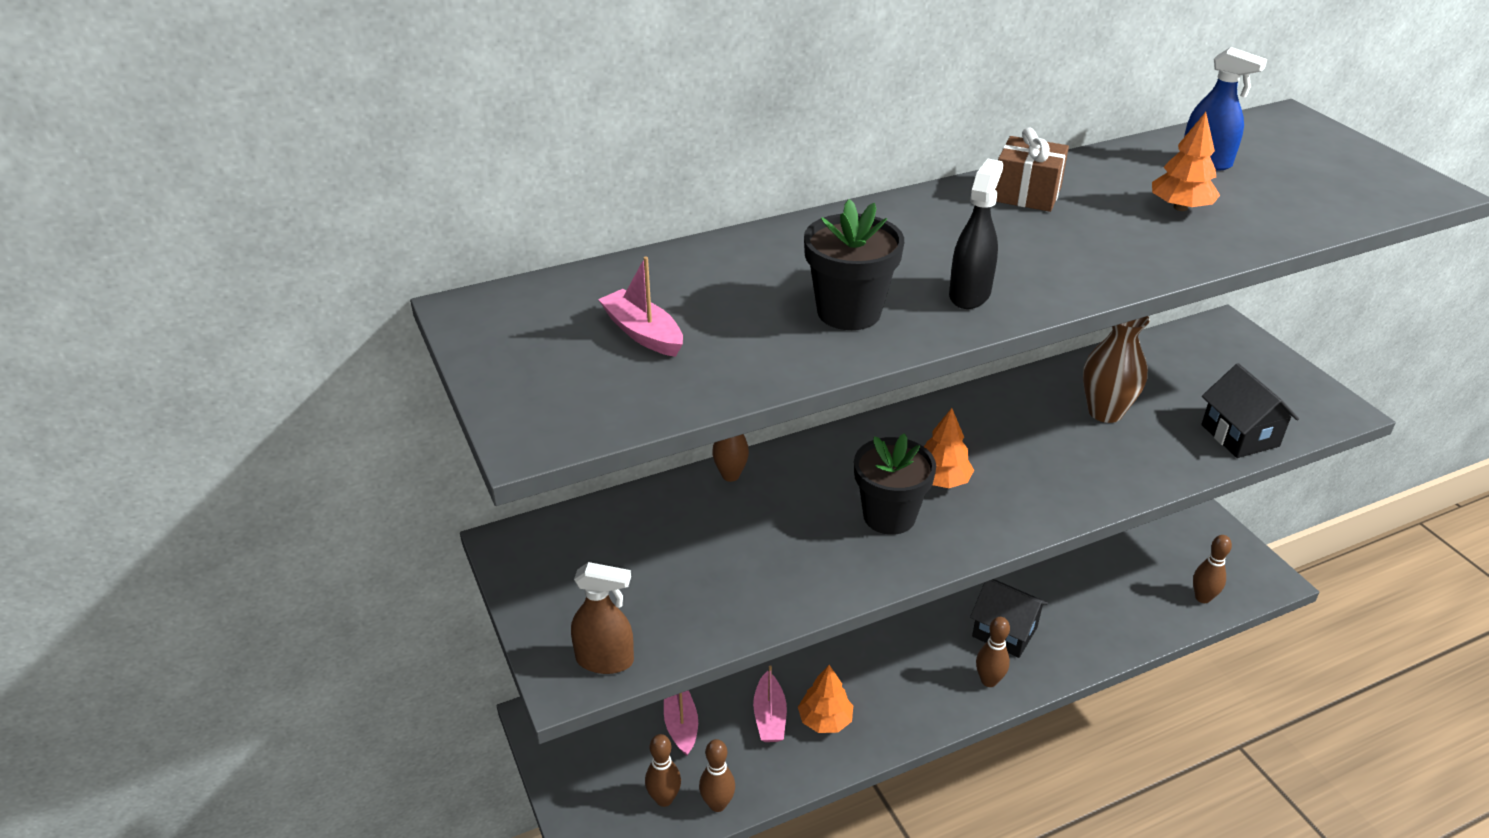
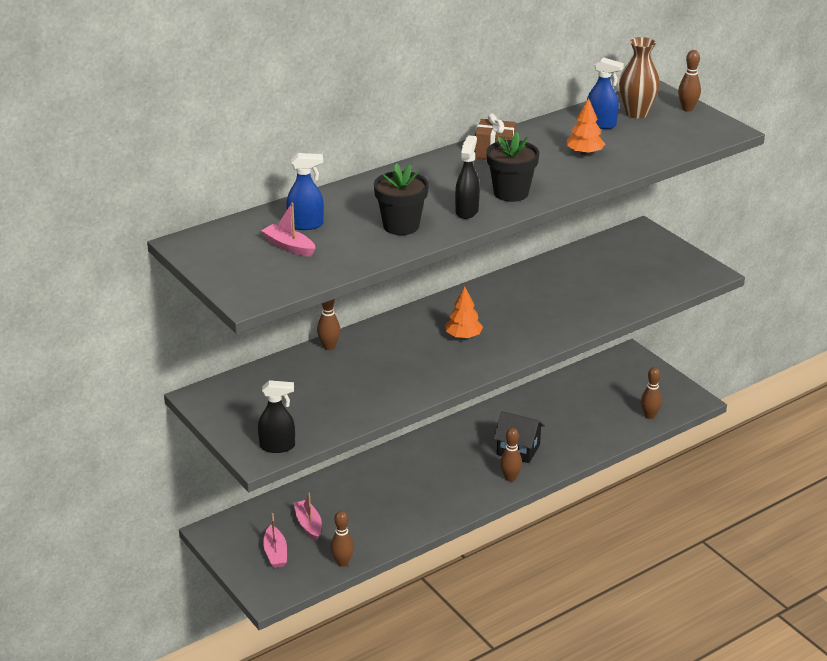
camera: 10 degrees left, 5 degrees down
(605, 660) = (277, 446): brown spray bottle -> black spray bottle
(664, 799) = (307, 564): brown bowling pin -> brown bowling pin (687, 109)
(684, 294) = (306, 225): none -> blue spray bottle
(769, 716) = (367, 514): pink boat -> pink boat (275, 553)
(825, 720) = (404, 511): orange tree -> none
(889, 516) = (433, 358): black flower pot -> black flower pot (511, 193)
(1105, 412) = (564, 288): brown vase -> brown vase (636, 113)
(1239, 435) = (648, 293): black house -> none

